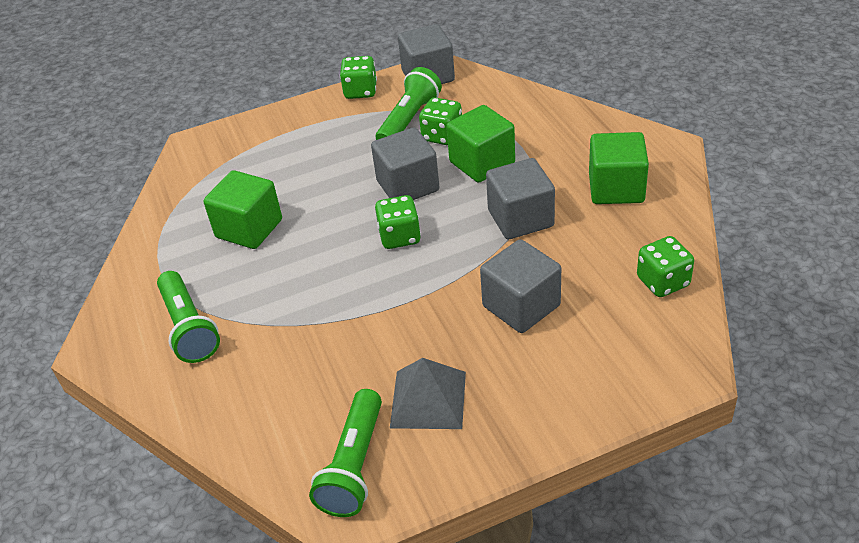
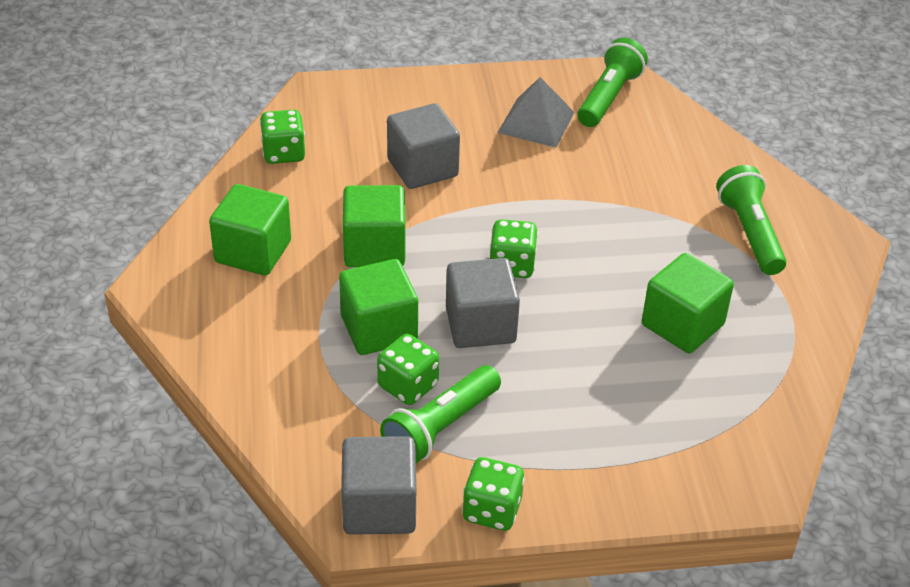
camera: 170 degrees left, 0 degrees up
(520, 218) = (374, 248): grey cube -> green cube

